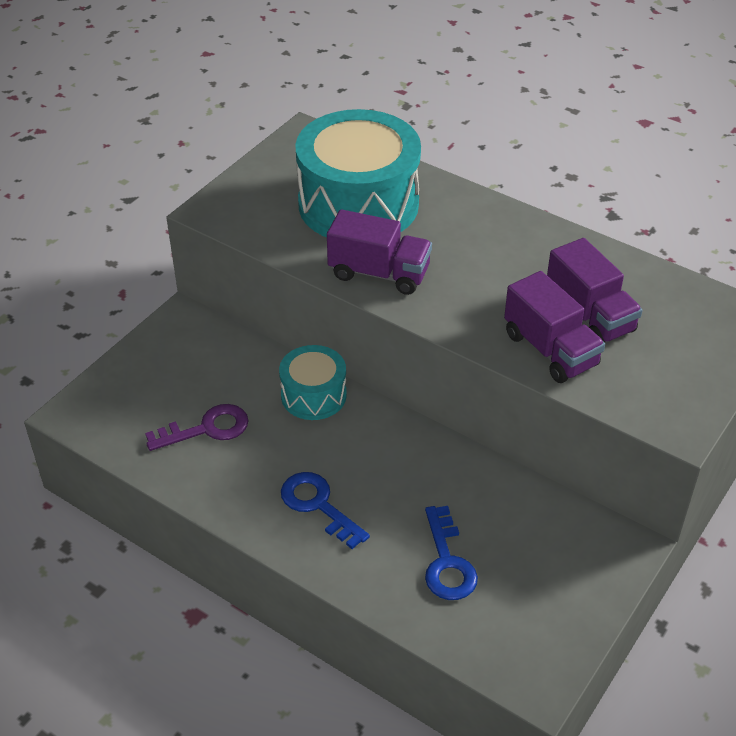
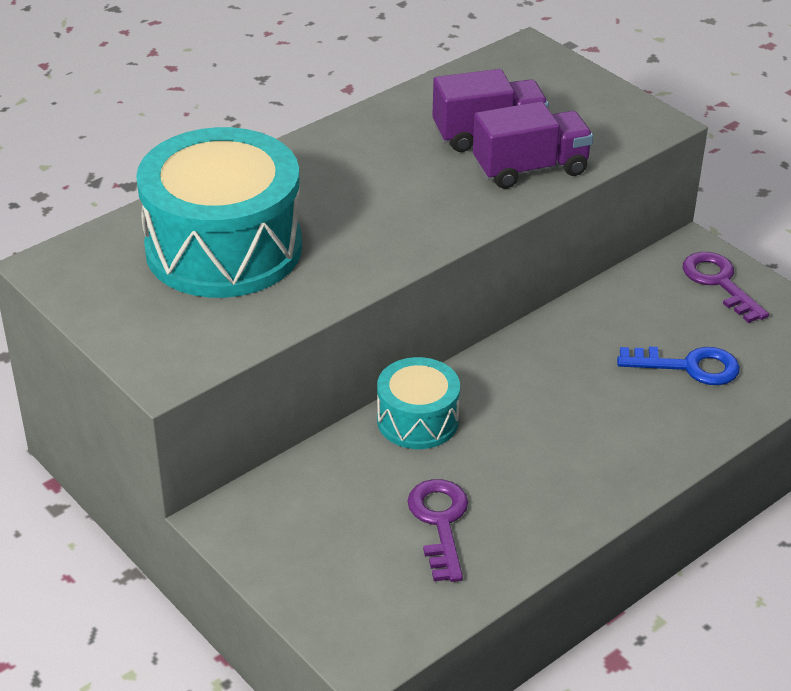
camera: 75 degrees left, 5 degrees down
(318, 505) = (589, 446): blue key -> none
(379, 273) = (360, 255): purple truck -> none
(584, 573) = (719, 283): none -> purple key

